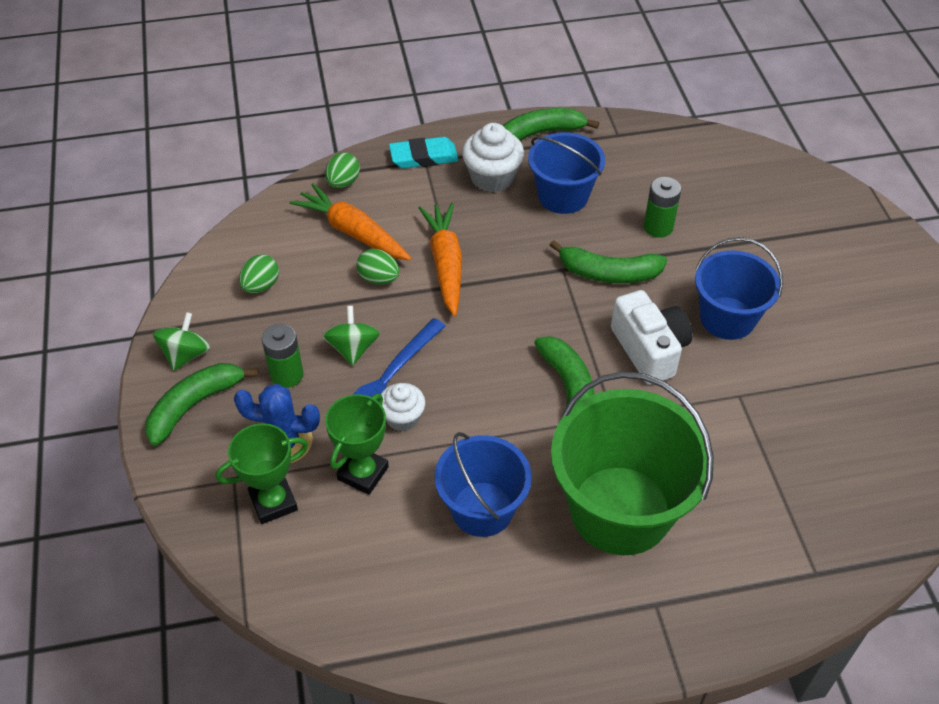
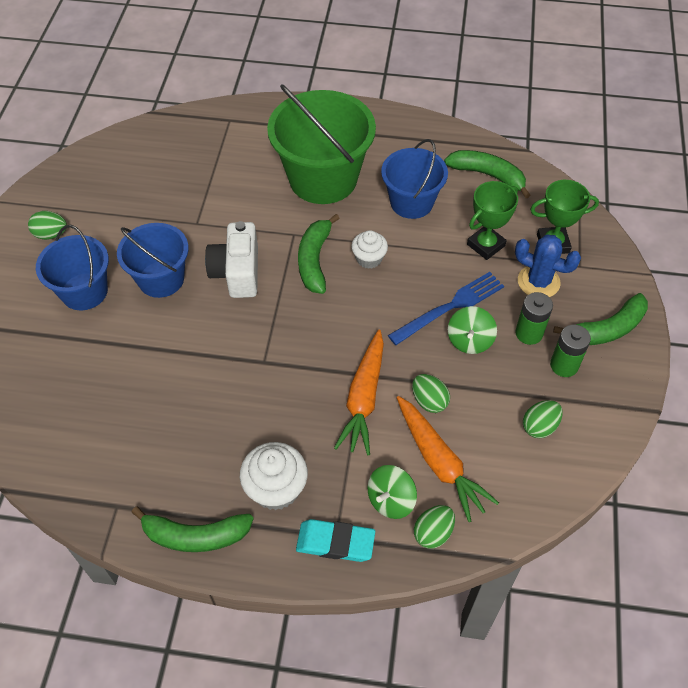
camera: 160 degrees left, 5 degrees up
(186, 355) = (612, 376): green spinning top -> green spinning top (391, 500)
(402, 418) = (446, 274): white cupcake -> white cupcake (369, 258)
(563, 196) = (219, 441): blue bucket -> blue bucket (84, 291)
(608, 273) = (227, 346): green banana -> green banana (488, 175)
(658, 227) = (155, 378): green battery -> green battery (564, 365)
(891, 331) = (51, 234): none -> green egg

